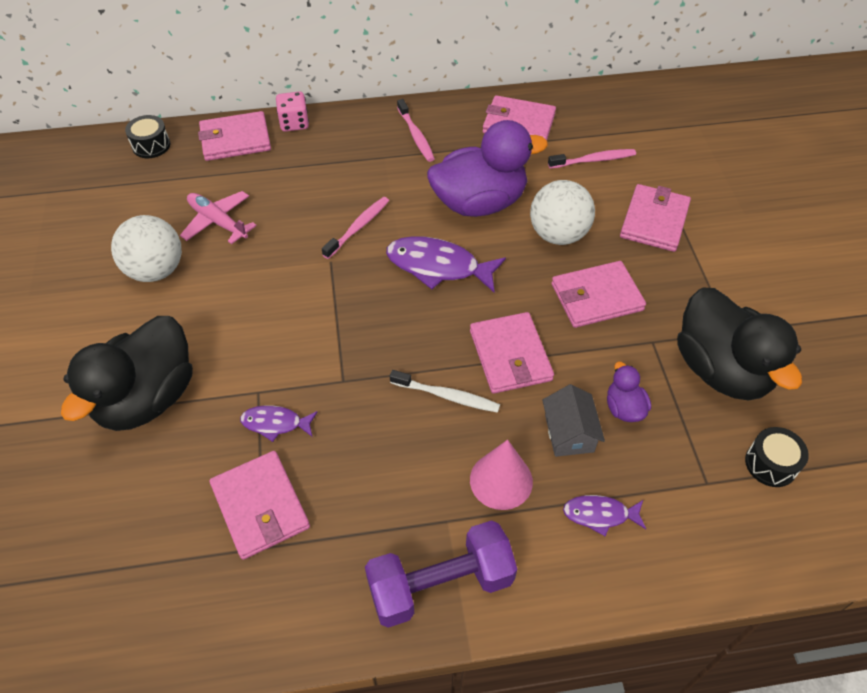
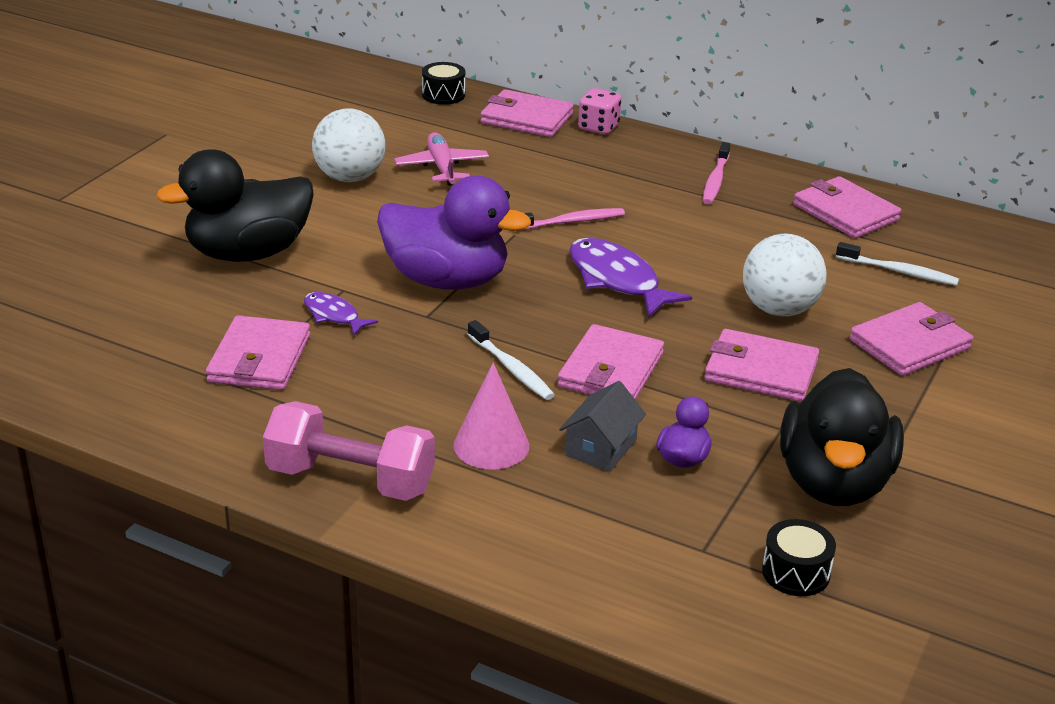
camera: 35 degrees right, 20 degrees down
(440, 584) = (350, 480): purple dumbbell -> pink dumbbell
(479, 203) = (721, 253): purple duck -> purple duck (447, 280)
(593, 160) = (899, 271): pink toothbrush -> white toothbrush
(600, 515) = (559, 514): purple fish -> none

